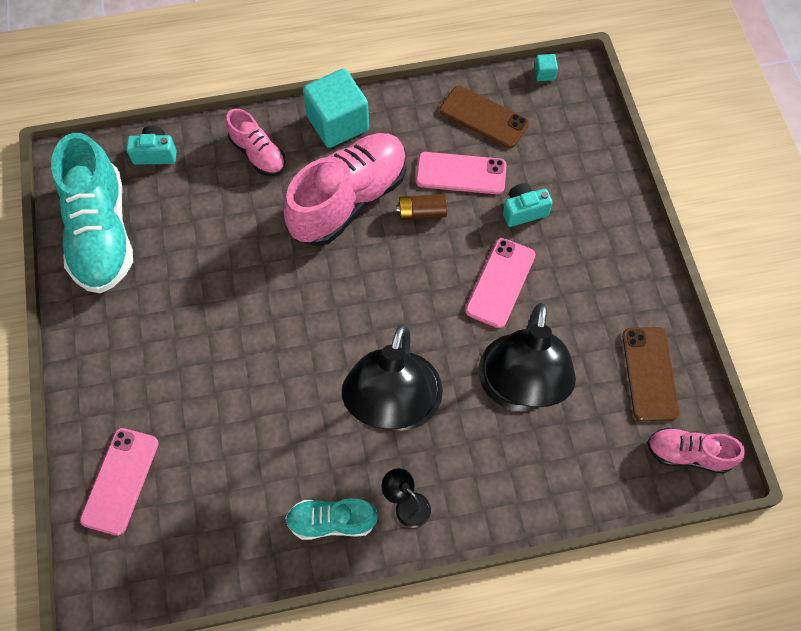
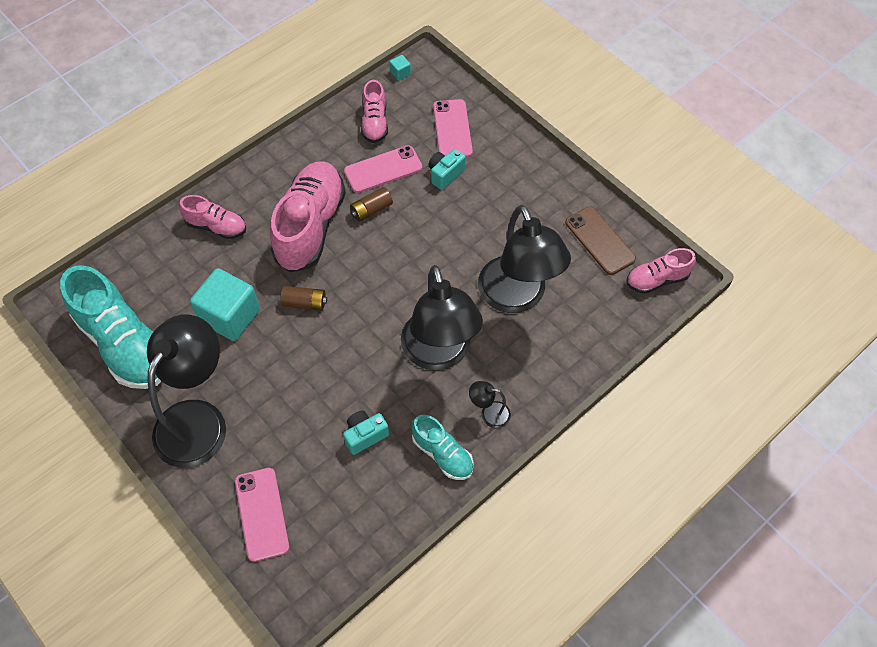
camera: 30 degrees left, 5 degrees down
(121, 347) = (198, 419): none -> black lamp
(155, 154) = (131, 265): turquoise camera -> turquoise camera (365, 435)
(294, 280) = (305, 303): none -> brown battery
(332, 521) = (442, 454): turquoise shoe -> turquoise shoe turned 105 degrees counterclockwise
(338, 123) = (266, 176): turquoise cube -> turquoise cube (230, 316)
(483, 117) = (375, 123): brown phone -> pink shoe
(500, 283) = (460, 231): pink phone -> pink phone (452, 129)

